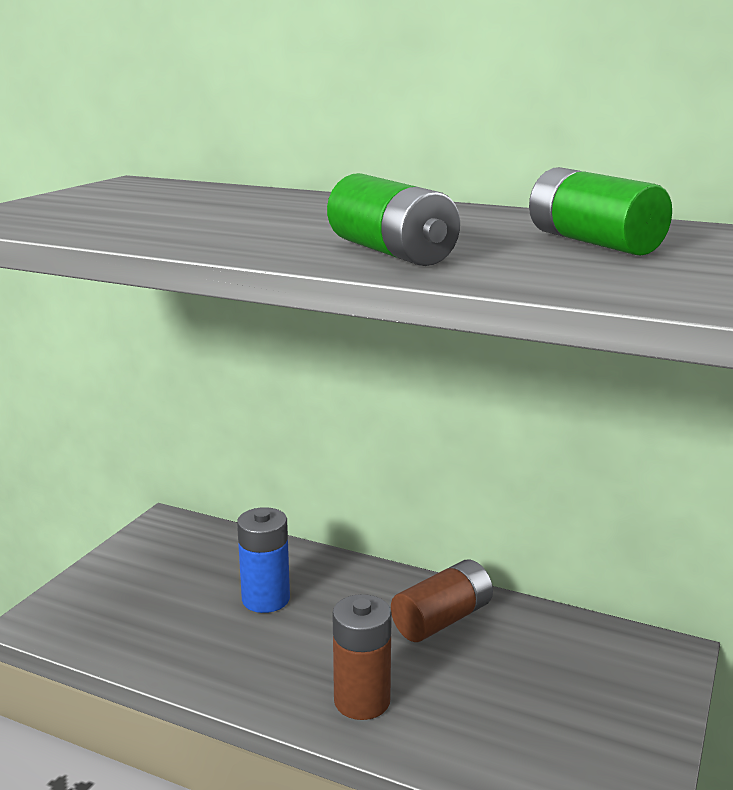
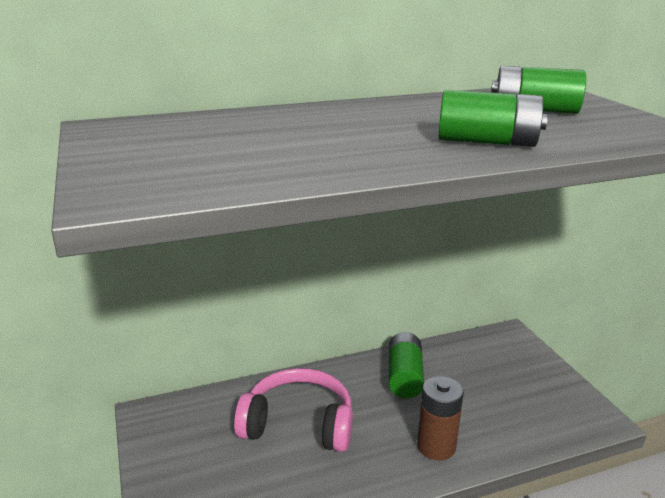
camera: 45 degrees left, 5 degrees up
(266, 599) = (298, 424): blue battery -> pink headphones
(442, 619) = (404, 377): brown battery -> green battery

